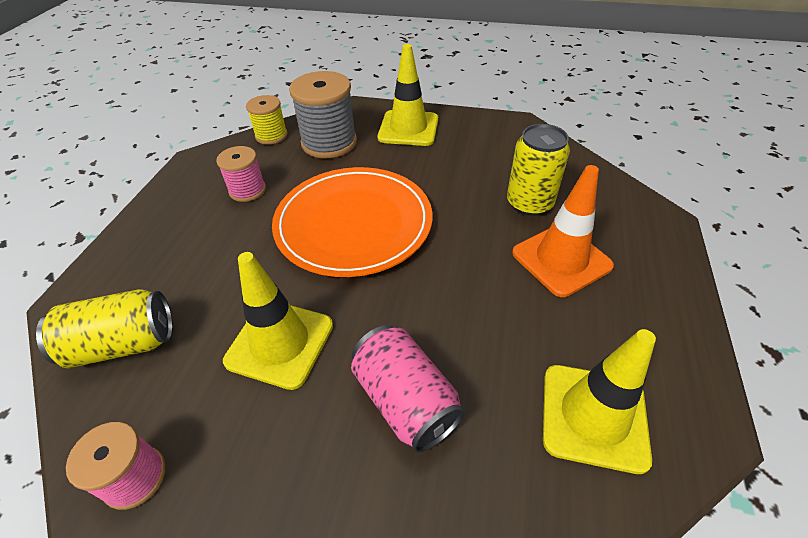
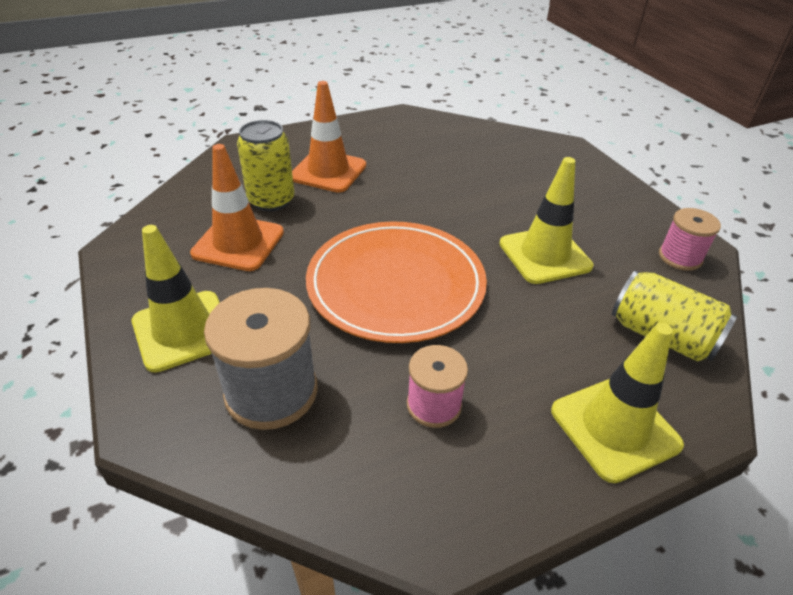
camera: 130 degrees left, 5 degrees down
(271, 135) = (301, 479): yellow spool -> none
(405, 400) = (506, 190): pink can -> none
(479, 169) = (238, 243): none -> orange traffic cone
(593, 416) = (437, 138): yellow traffic cone -> yellow traffic cone (614, 427)

